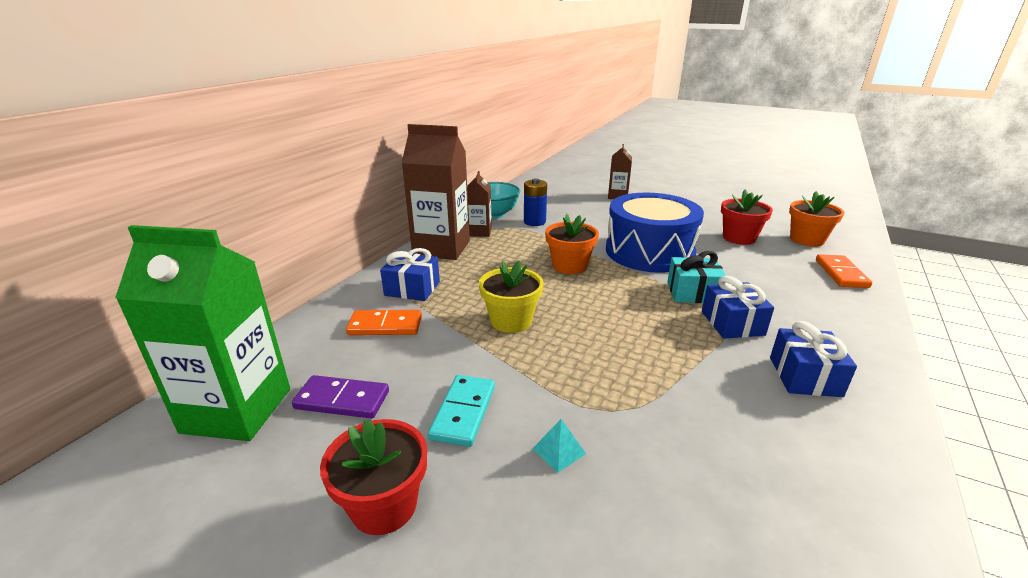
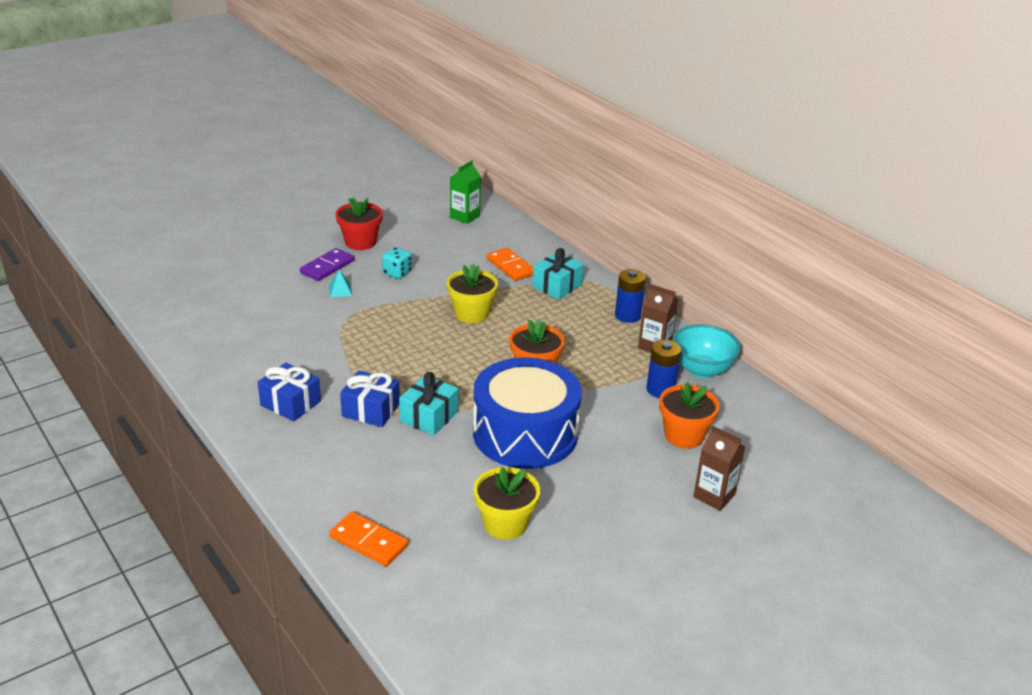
camera: 115 degrees right, 5 degrees up
(237, 410) = (465, 216): green carton -> green carton, size x0.52
(342, 400) = (444, 243): purple domino -> purple domino (327, 267)
(385, 326) = (510, 266): orange domino -> orange domino turned 60 degrees counterclockwise
(412, 289) = (557, 286): blue gift -> turquoise gift
(441, 248) = (627, 316): brown carton -> blue battery
(463, 412) = (397, 273): turquoise domino -> turquoise dice
(739, 238) = (505, 524): red flower pot -> yellow flower pot
(807, 240) = (455, 583): orange flower pot -> orange flower pot (684, 435)

